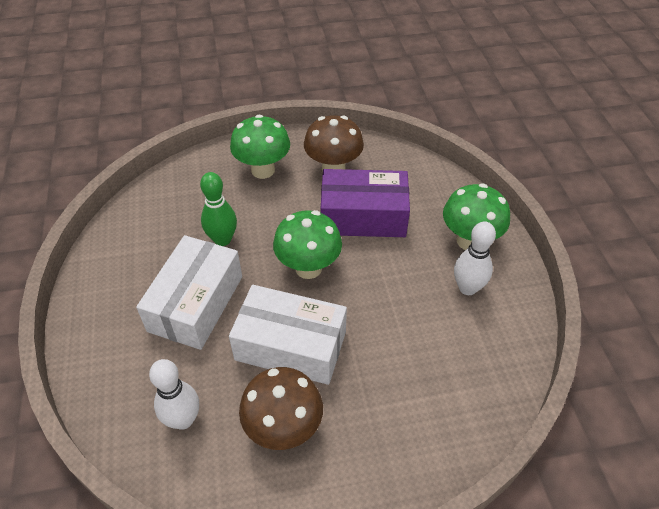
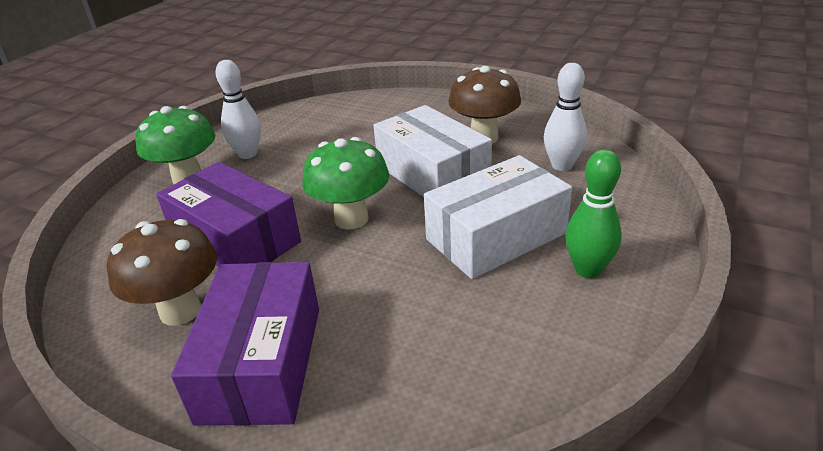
camera: 140 degrees left, 15 degrees down
(222, 239) = (412, 288): green bowling pin -> green bowling pin (588, 270)
(263, 170) = (262, 362): green mushroom -> purple box

